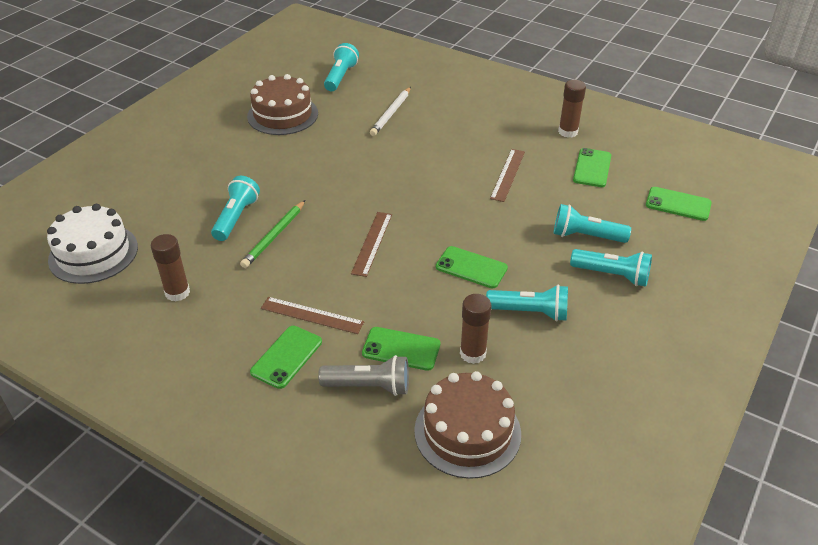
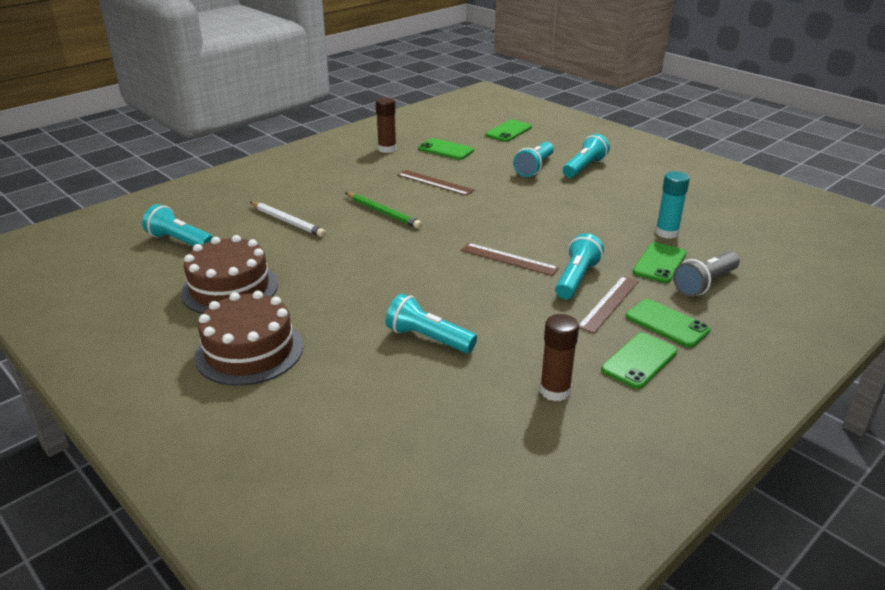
camera: 75 degrees left, 10 degrees down
(93, 253) = (453, 467): white cake -> none
(274, 236) = (475, 315): green pencil -> green pencil (383, 212)
(369, 386) = (705, 284): grey flashlight -> grey flashlight turned 150 degrees counterclockwise
(467, 432) = (752, 247): brown cake -> brown cake (249, 351)
(471, 267) = (559, 217): green phone -> green phone (639, 361)
(473, 353) = (666, 233): brown glue stick -> turquoise glue stick
(530, 312) = (621, 203): turquoise flashlight -> turquoise flashlight (576, 279)

